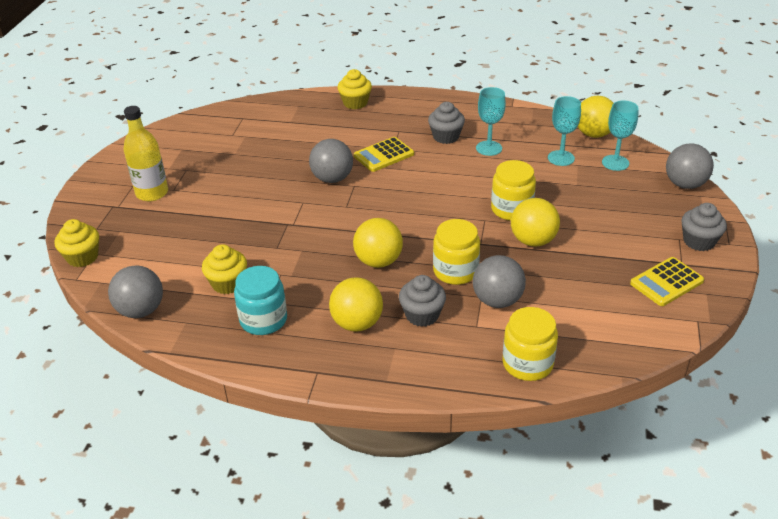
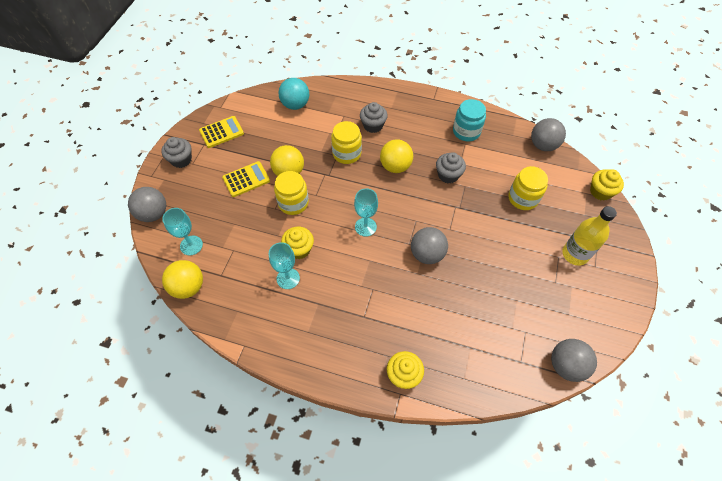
camera: 175 degrees left, 20 degrees up
(227, 283) = (493, 159): yellow cupcake -> yellow cupcake (299, 249)
(357, 323) = (411, 124): yellow ball -> none
(384, 155) = (381, 280): yellow calculator -> yellow calculator (246, 179)
(446, 137) = (322, 301): grey cupcake -> grey cupcake (448, 175)
(497, 300) = (327, 130): grey ball -> grey ball (566, 365)
(527, 364) = (322, 92): yellow jar -> yellow jar (523, 198)
(561, 158) = (232, 257): turquoise goblet -> turquoise goblet (365, 227)
(568, 337) = (295, 105): none -> turquoise ball

